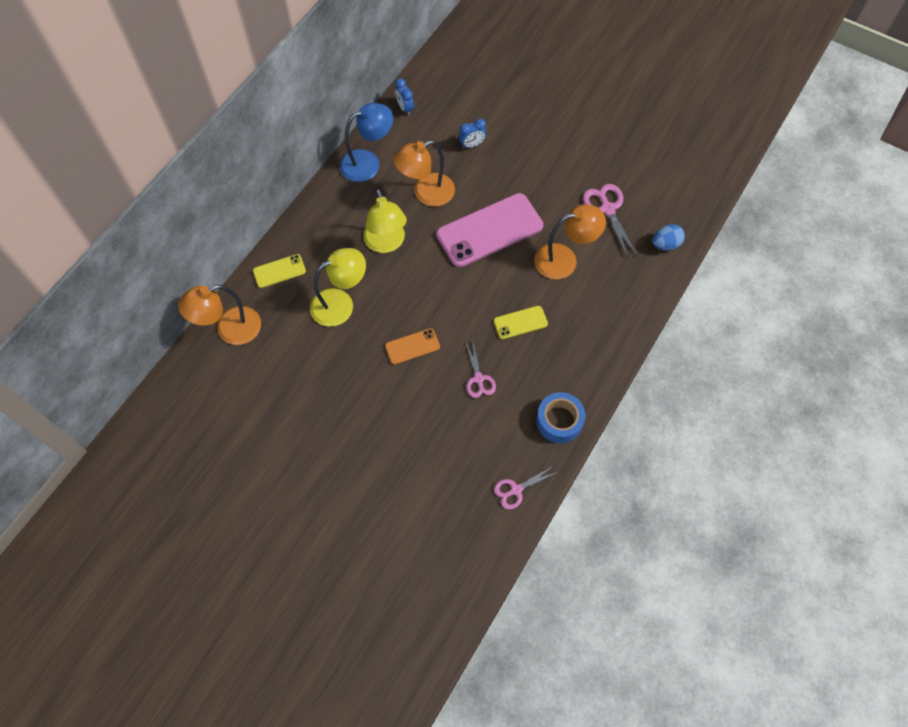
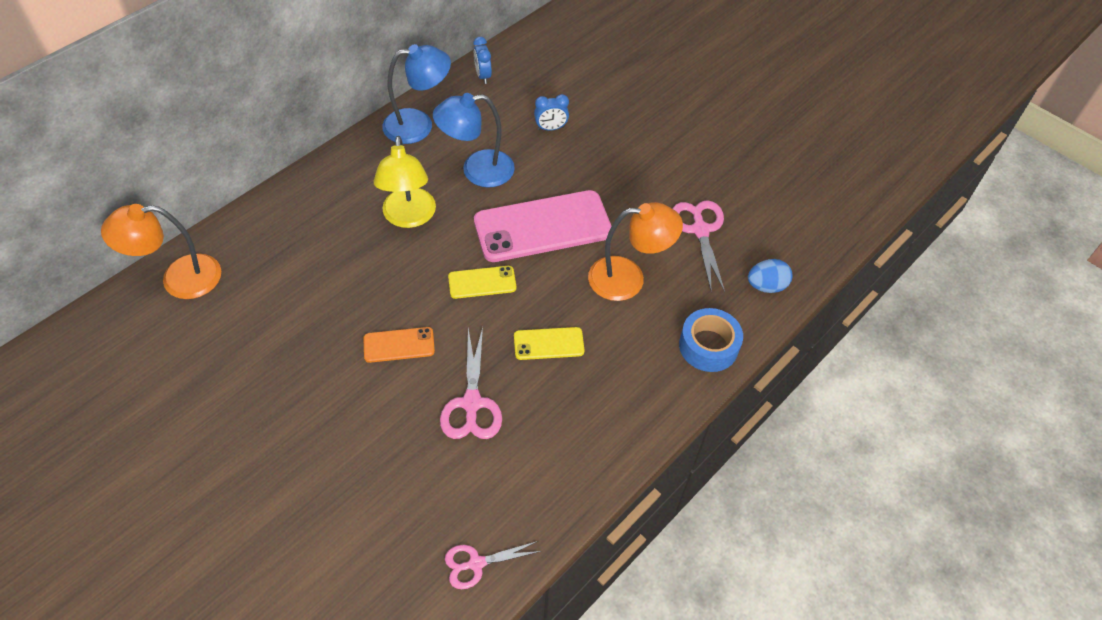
camera: 10 degrees right, 10 degrees down
(279, 271) = (267, 224): yellow phone -> yellow phone (482, 282)
(340, 304) = (327, 276): yellow lamp -> none
(426, 193) = (477, 170): orange lamp -> blue lamp
(478, 379) = (472, 403): pink scissors -> pink scissors, size x1.52
(559, 421) = (564, 481): blue tape -> blue tape (708, 346)

